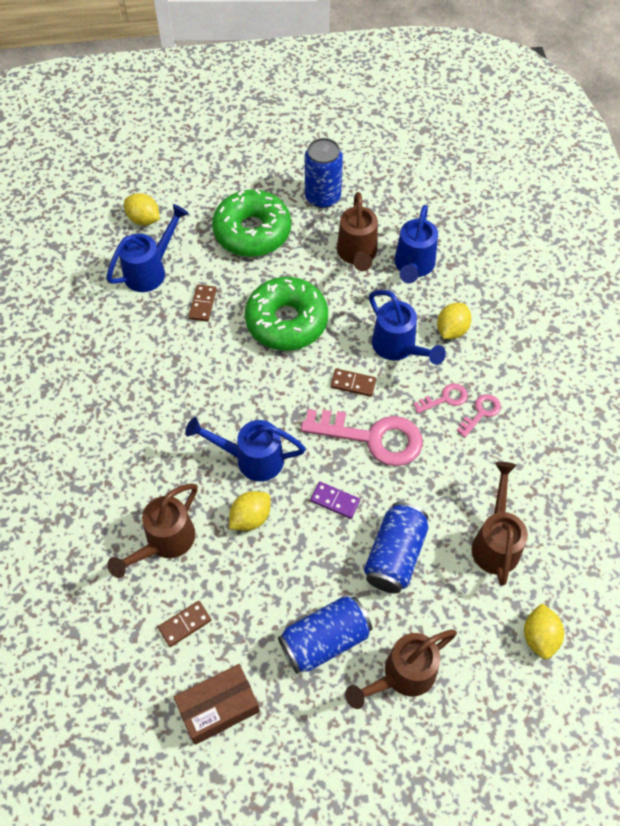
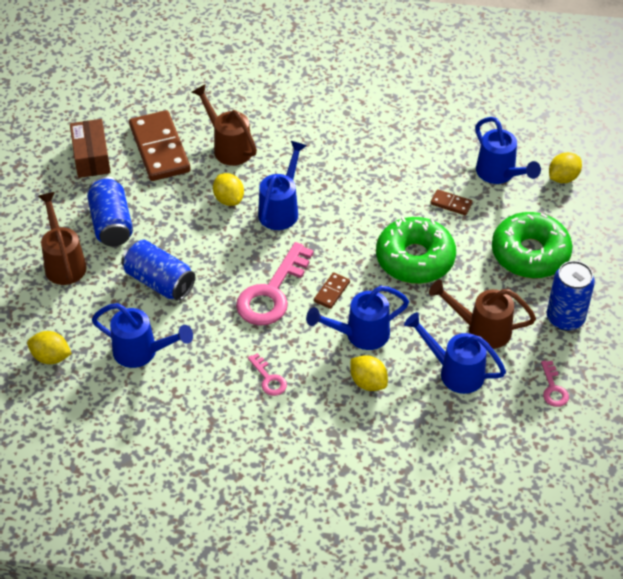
camera: 105 degrees right, 10 degrees down
(185, 624) = (159, 149): brown domino -> brown domino, size x2.26
(335, 501) = (222, 254): purple domino -> none
(445, 398) = (293, 355): pink key -> pink key (553, 388)
(496, 541) = (142, 352): brown watering can -> blue watering can

